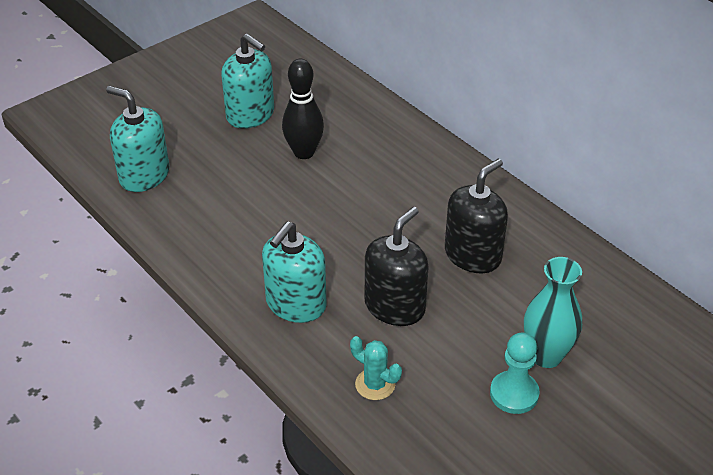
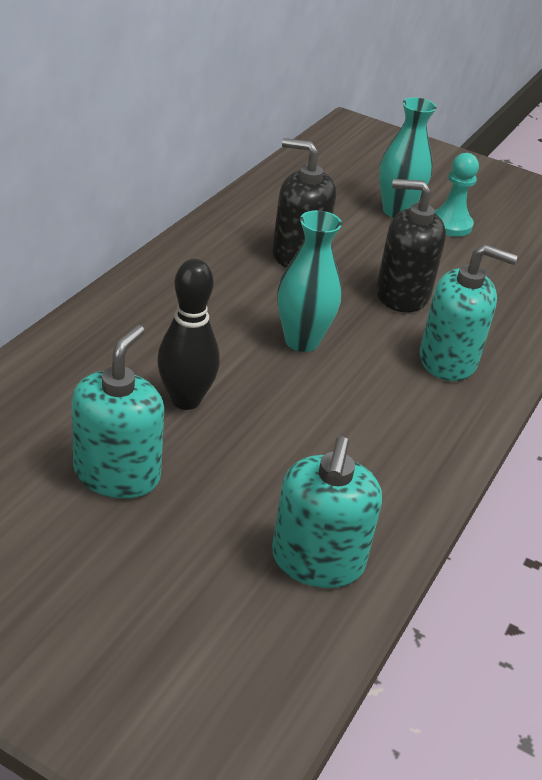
camera: 115 degrees left, 5 degrees down
(348, 224) = (302, 341): none -> turquoise vase
(375, 384) = (503, 296): turquoise cactus -> none

